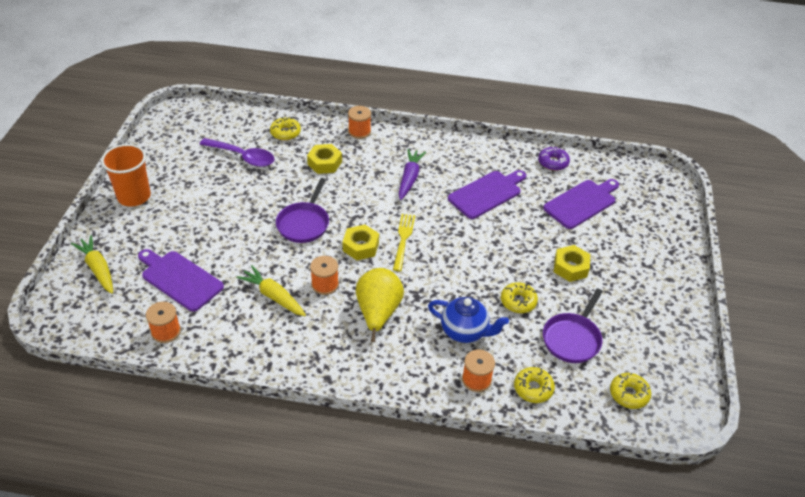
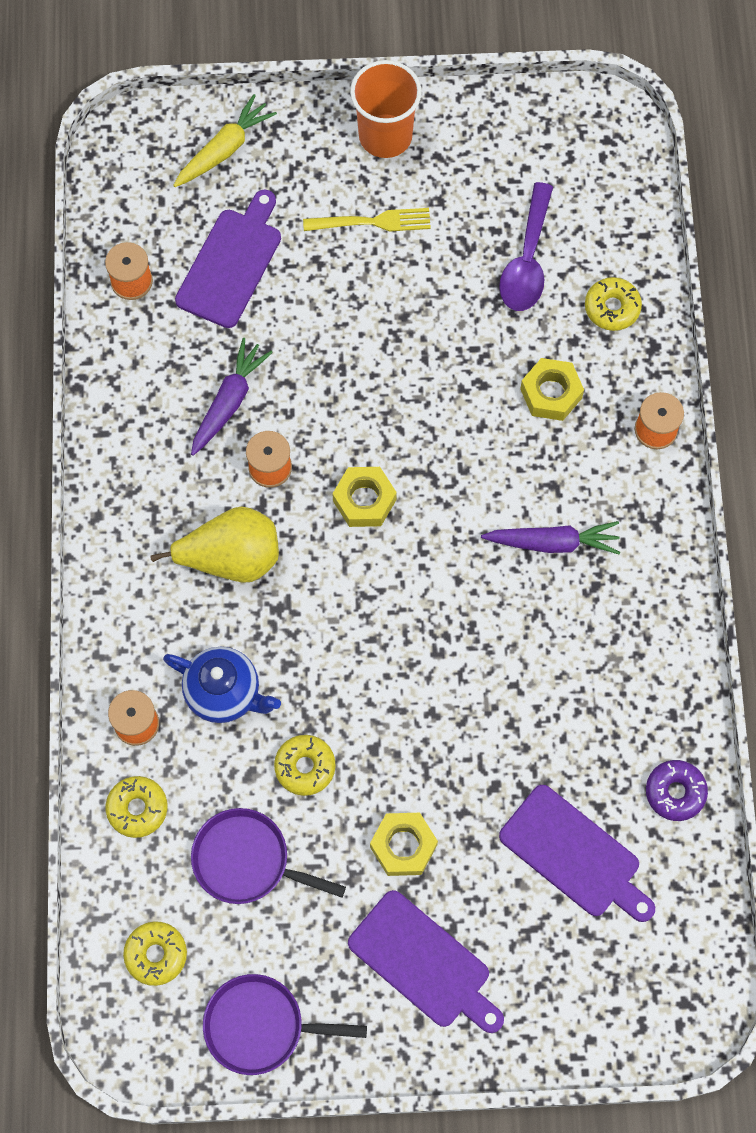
camera: 80 degrees right, 25 degrees up
(273, 296) = (229, 401): yellow carrot -> purple carrot
(304, 223) = (393, 401): purple pan -> purple pan (261, 1026)
(403, 239) = (398, 563): yellow fork -> yellow fork (372, 222)
(465, 331) = (224, 693): blue teapot -> blue teapot turned 75 degrees counterclockwise
(487, 193) = (551, 682): purple cutting board -> purple cutting board (424, 963)

